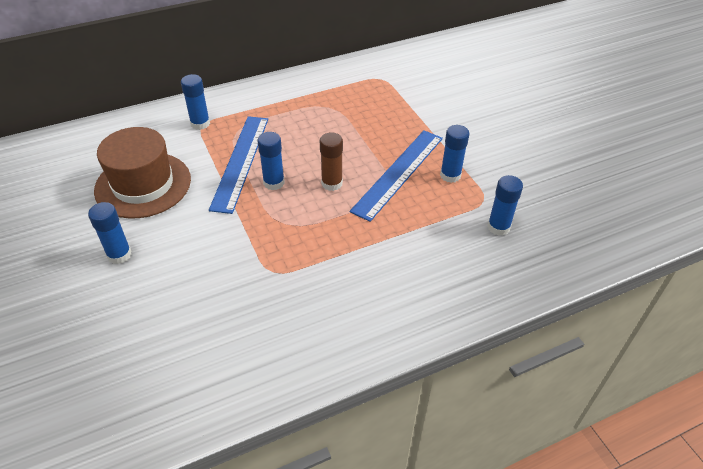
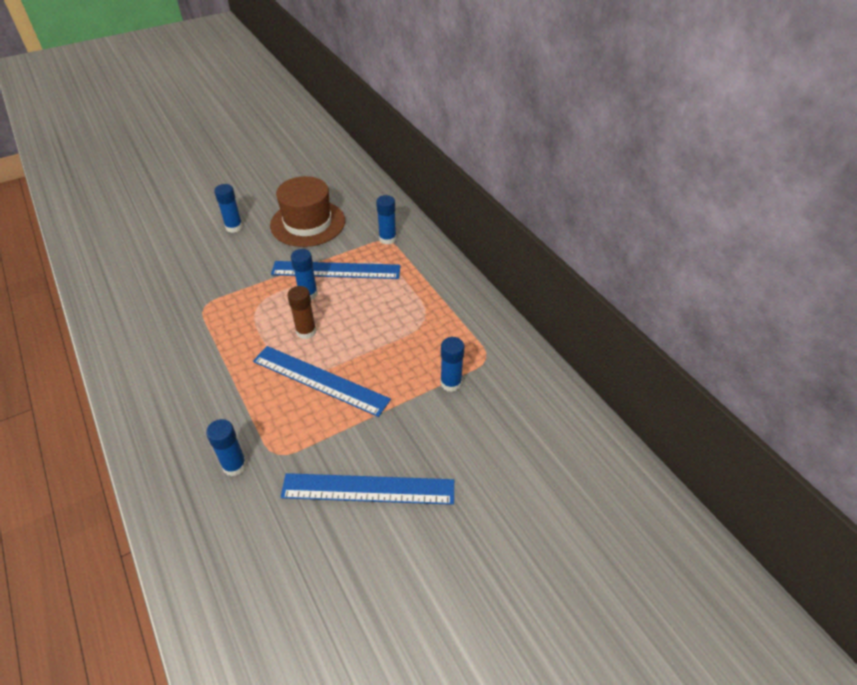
camera: 85 degrees right, 0 degrees up
(450, 175) = (316, 424): blue glue stick -> blue glue stick (451, 383)
(513, 146) = (368, 489): none -> blue ruler

